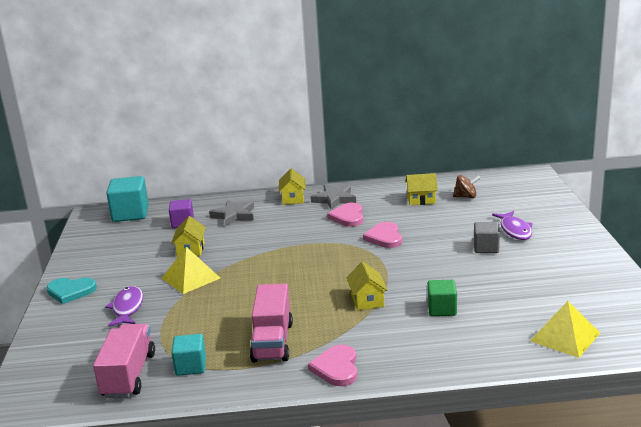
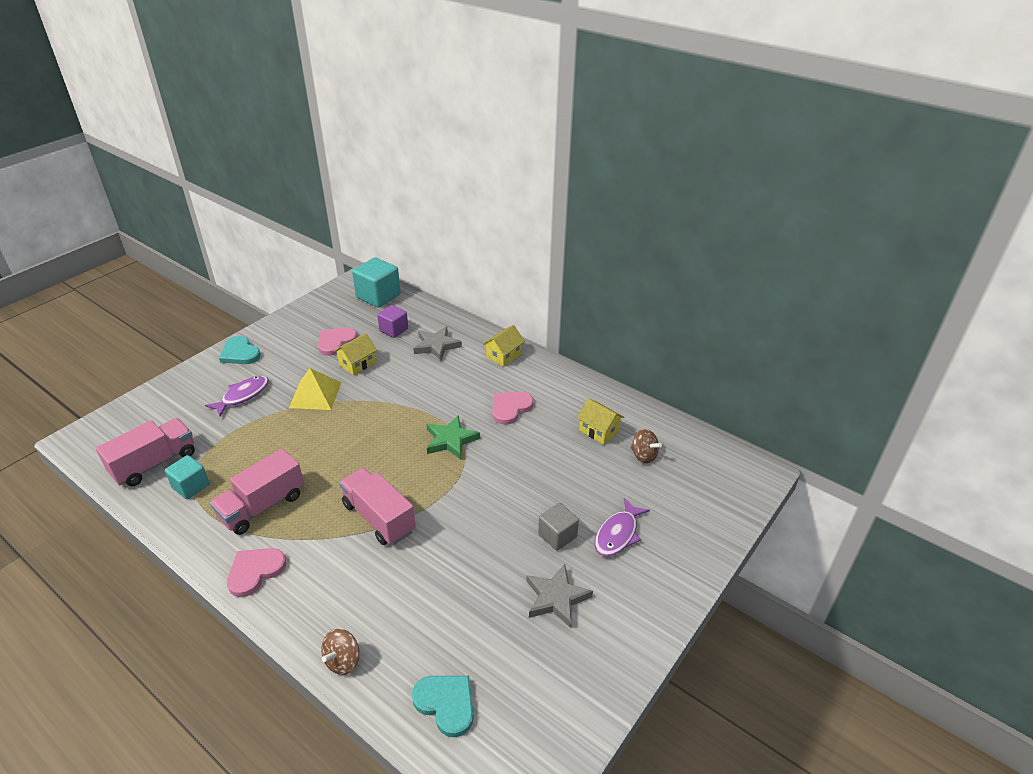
camera: 40 degrees right, 15 degrees up
(334, 199) = (531, 379): grey star -> grey star (556, 598)
(339, 247) = (450, 440): none -> green star
(367, 300) = (379, 518): yellow house -> pink truck
(384, 237) = (499, 455): pink heart -> pink heart (336, 342)
(442, 309) = (410, 577): green cube -> none
(477, 361) = (343, 661): none -> brown spinning top
(565, 337) = (446, 704): yellow pyramid -> turquoise heart

